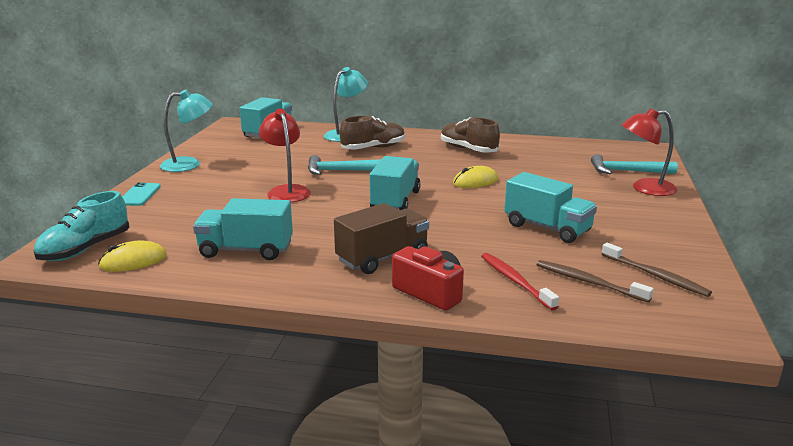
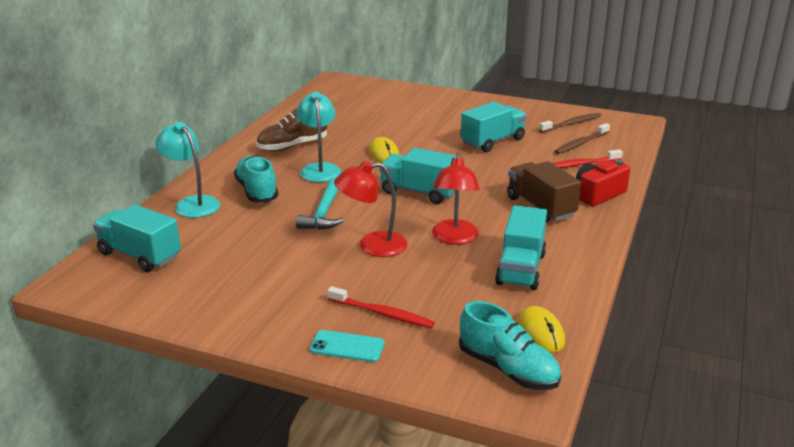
camera: 80 degrees left, 5 degrees up
(180, 202) = (382, 313): none -> red toothbrush
(189, 164) = (243, 314): turquoise lamp -> turquoise lamp (319, 169)
(373, 148) = (257, 191): brown shoe -> turquoise shoe
(627, 171) = (385, 97): turquoise hammer -> none
(645, 188) = (424, 98): red lamp -> red lamp (454, 238)

